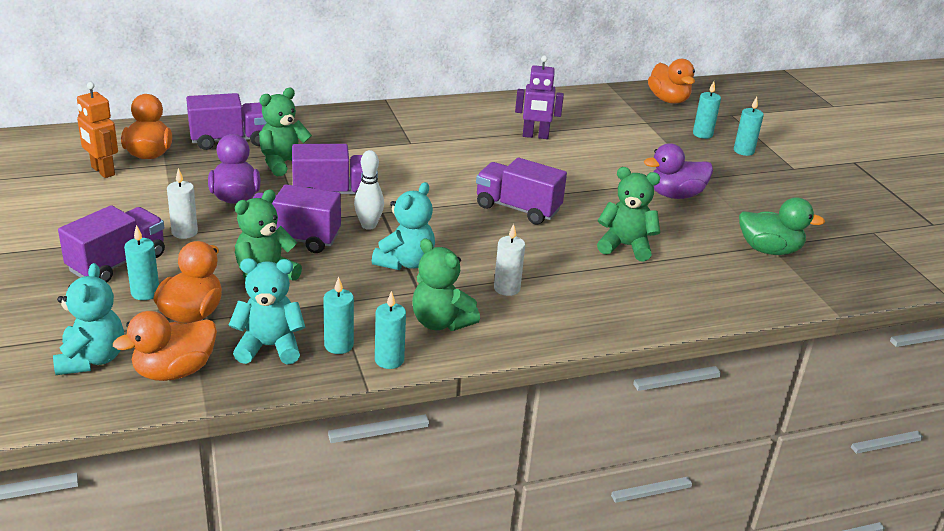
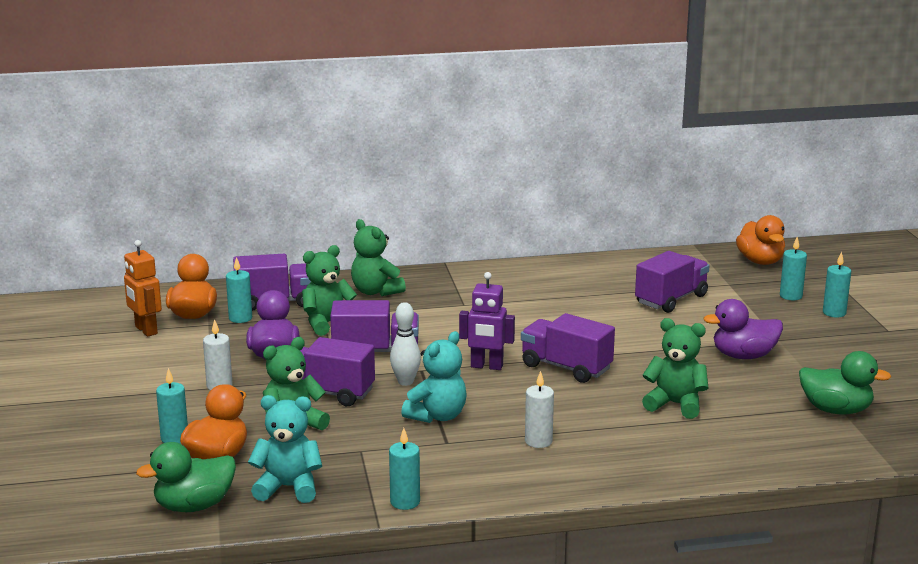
camera: 10 degrees right, 10 degrees down
(92, 359) = (118, 494): turquoise teddy bear -> none
(117, 263) = (151, 412): purple truck -> purple truck (671, 299)
(174, 371) = (194, 506): orange duck -> green duck
(338, 345) = (356, 488): turquoise candle -> turquoise candle (240, 318)
(441, 322) = (463, 470): green teddy bear -> green teddy bear (376, 291)
(535, 136) = (600, 298): purple robot -> purple robot (486, 366)

